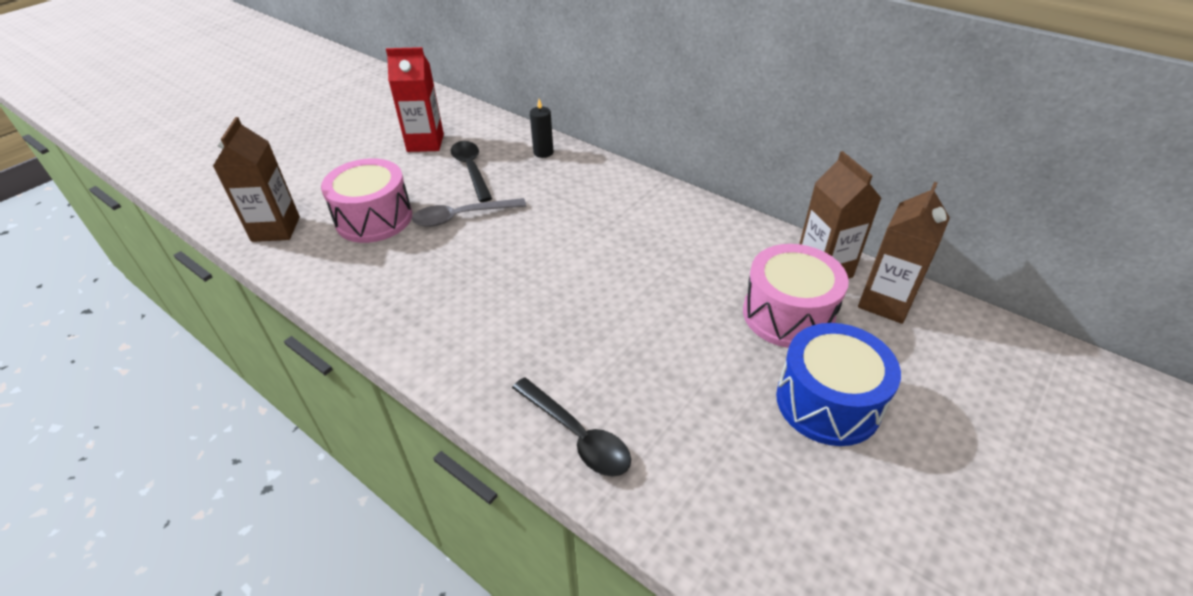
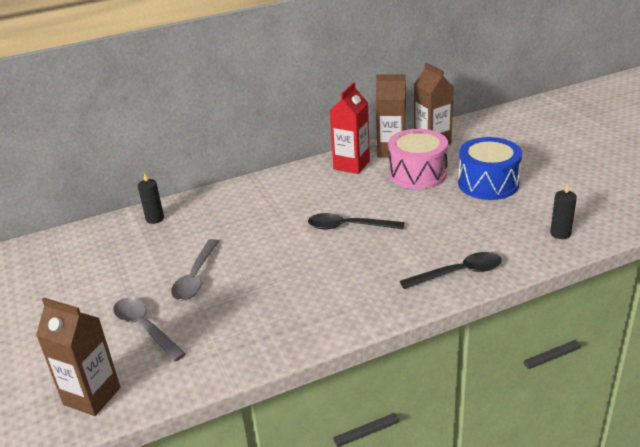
camera: 60 degrees left, 10 degrees down
(374, 218) = (145, 327): pink drum -> grey spoon
(425, 143) = (60, 278): red carton -> red carton (351, 165)
(471, 169) = (134, 260): black spoon -> black spoon (348, 227)
(755, 542) = (560, 233): none -> black candle

